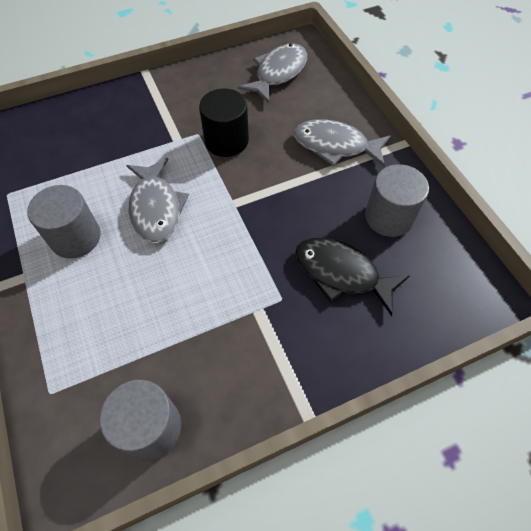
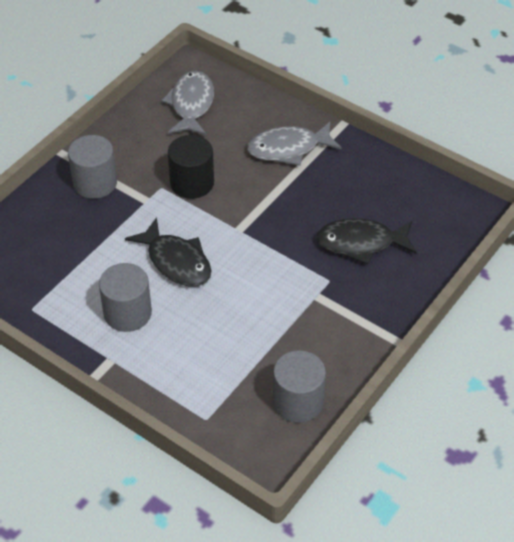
camera: 30 degrees left, 10 degrees down
(156, 208) = (176, 261): grey fish -> black fish
(389, 217) = (369, 187): grey cylinder -> grey cylinder (95, 183)

